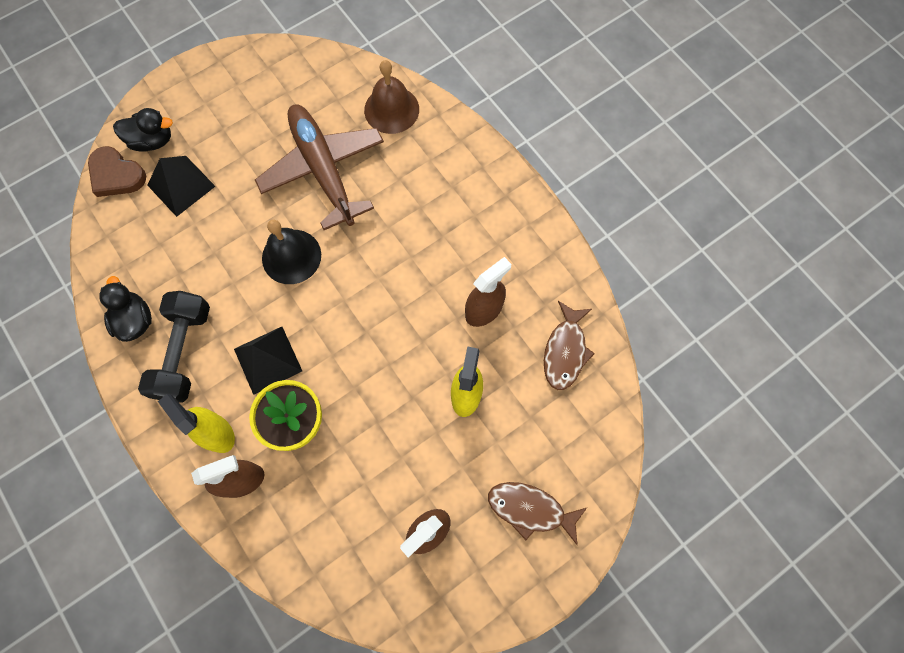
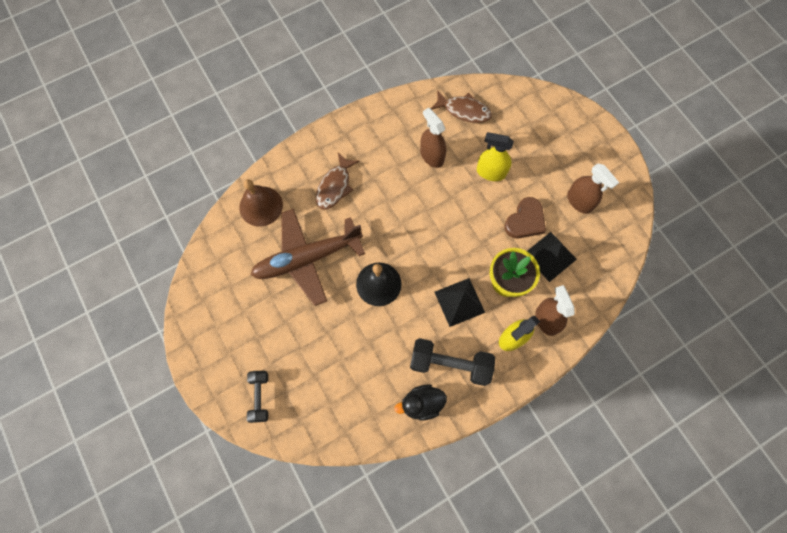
camera: 85 degrees left, 0 degrees up
(116, 175) = (289, 427): brown heart -> brown heart (525, 221)
(152, 141) = (260, 397): black duck -> black dumbbell
(181, 185) = (306, 371): black pyramid -> black pyramid (550, 256)
(530, 509) = (565, 142): brown fish -> brown fish (335, 186)

